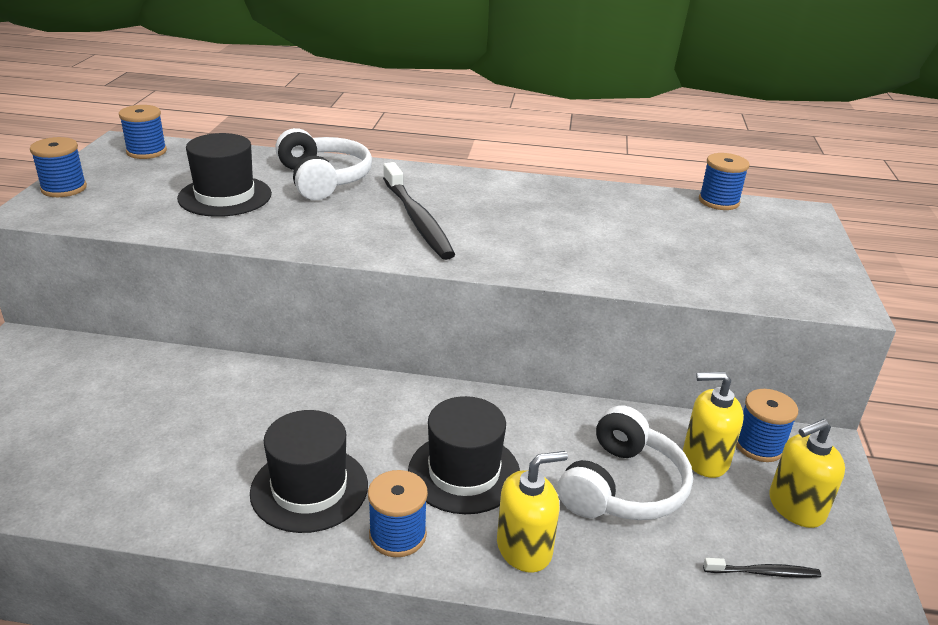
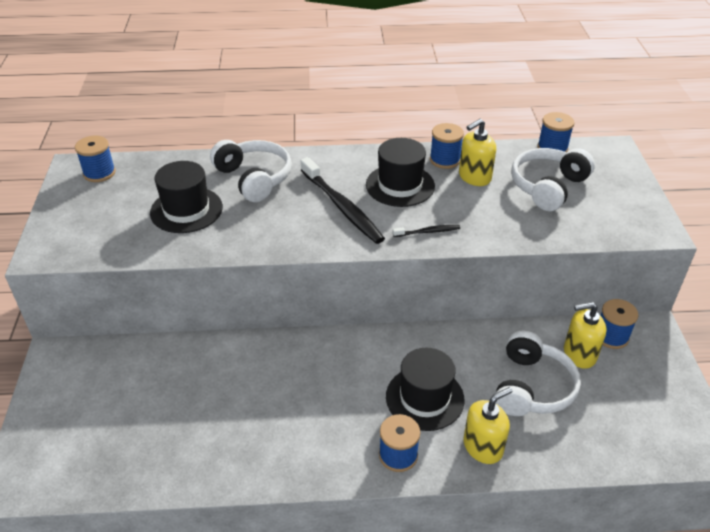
camera: 10 degrees left, 10 degrees up
(64, 188) = (55, 225): blue spool -> blue spool (445, 160)
(309, 488) = (325, 432): black hat -> black hat (400, 185)
(699, 237) = (548, 187): none -> white headphones
(763, 573) = (635, 432): black toothbrush -> black toothbrush (428, 232)
(795, 507) = (644, 379): yellow soap dispenser -> yellow soap dispenser (474, 177)

